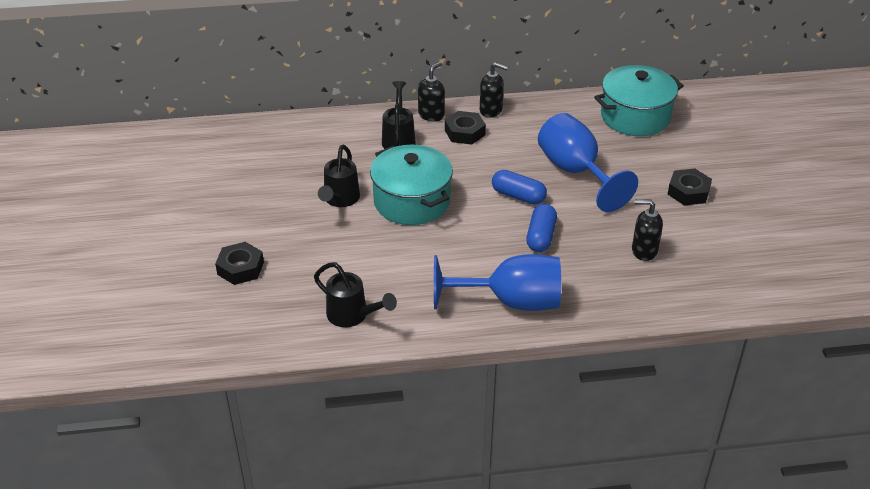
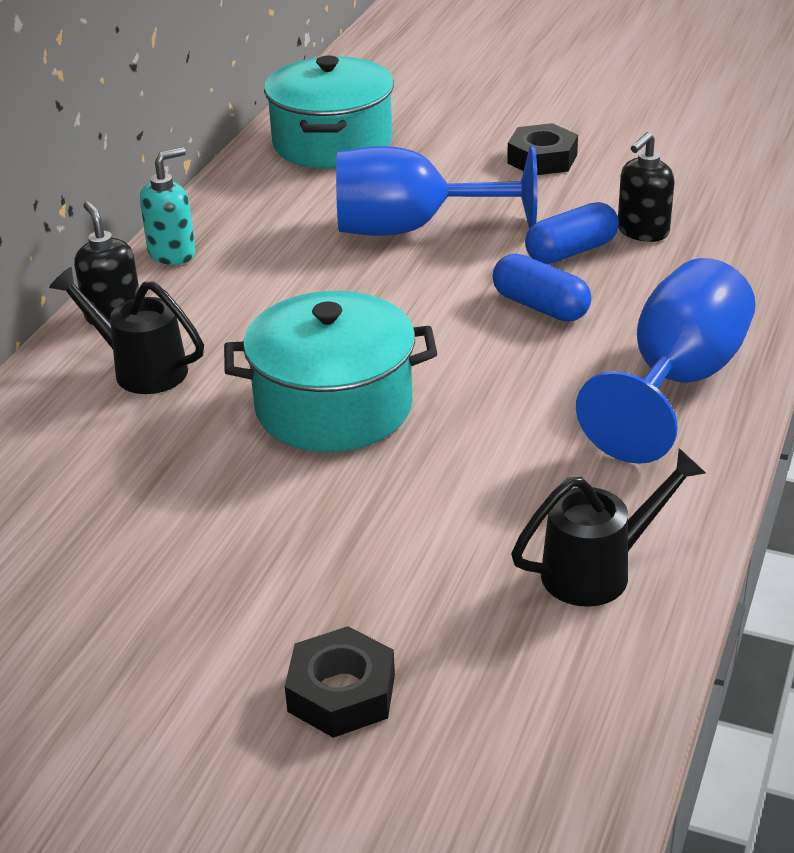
camera: 60 degrees left, 5 degrees down
(339, 200) = (248, 491): black watering can -> none
(464, 132) = (202, 296): black nut -> none
(491, 110) = (172, 253): black soap dispenser -> turquoise soap dispenser
(518, 196) = (422, 296): blue capsule -> blue capsule (571, 251)

